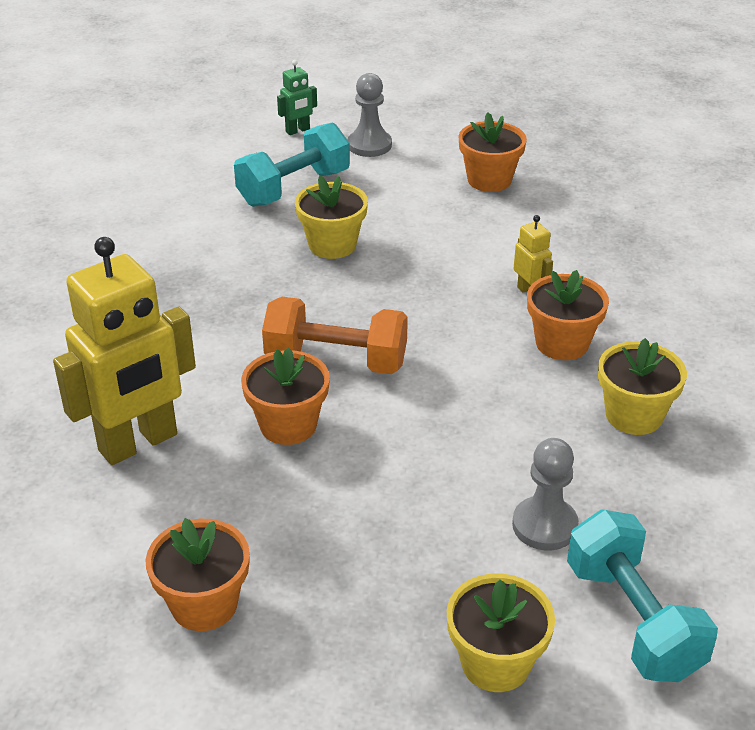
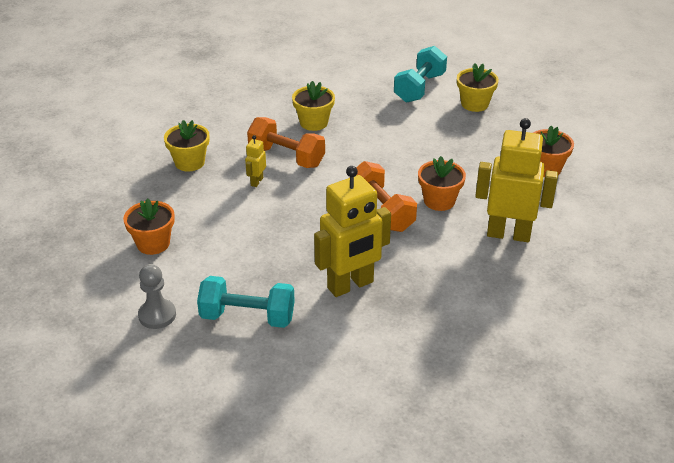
camera: 130 degrees left, 0 degrees up
(243, 267) = (350, 285): none -> yellow robot
(298, 130) = (169, 362): green robot -> none
(332, 245) = (290, 265): yellow flower pot -> yellow flower pot (189, 162)
(544, 525) = (403, 118): grey pawn -> none
(562, 343) = (286, 157): orange flower pot -> orange dumbbell

